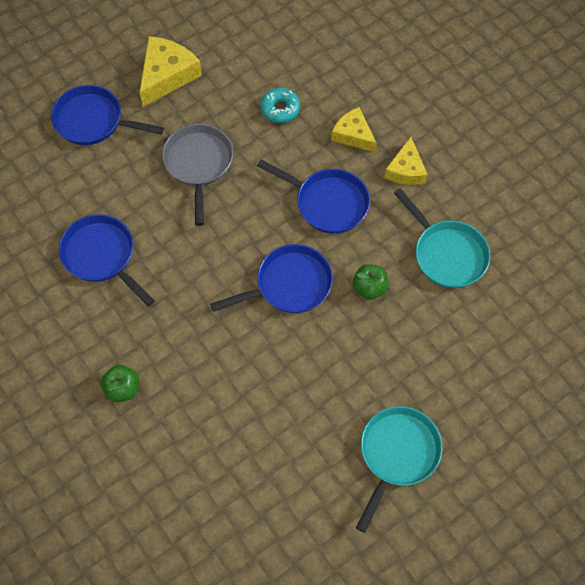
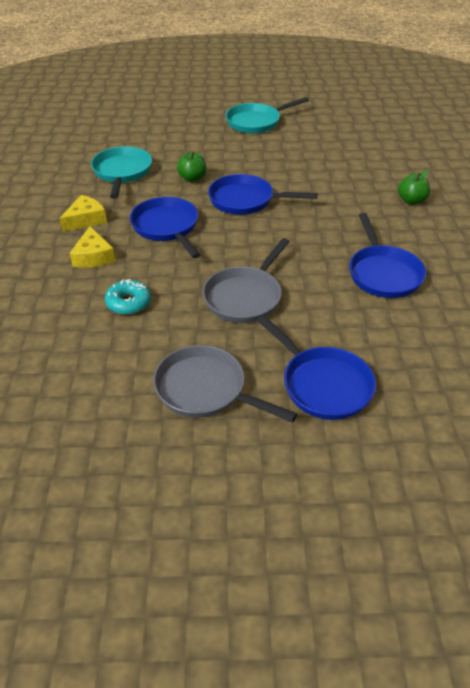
camera: 145 degrees left, 20 degrees down
(167, 75) = (205, 390): yellow cheese -> grey pan

